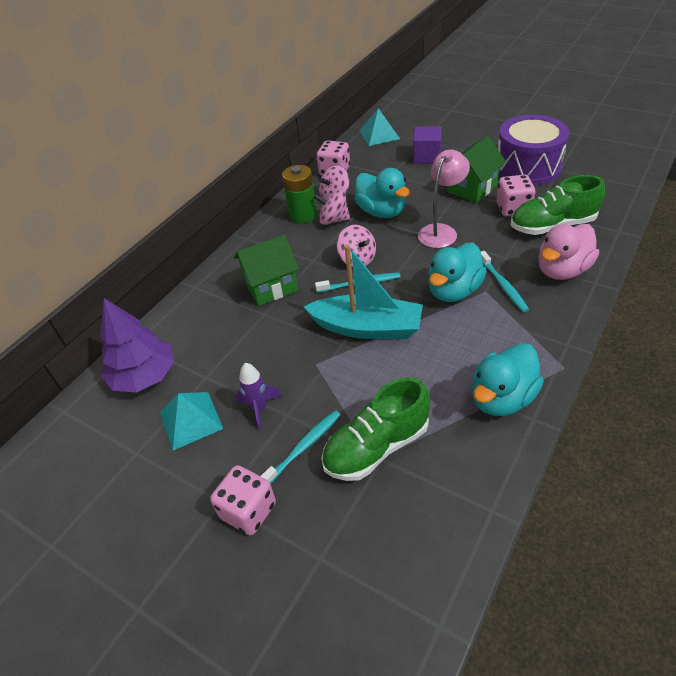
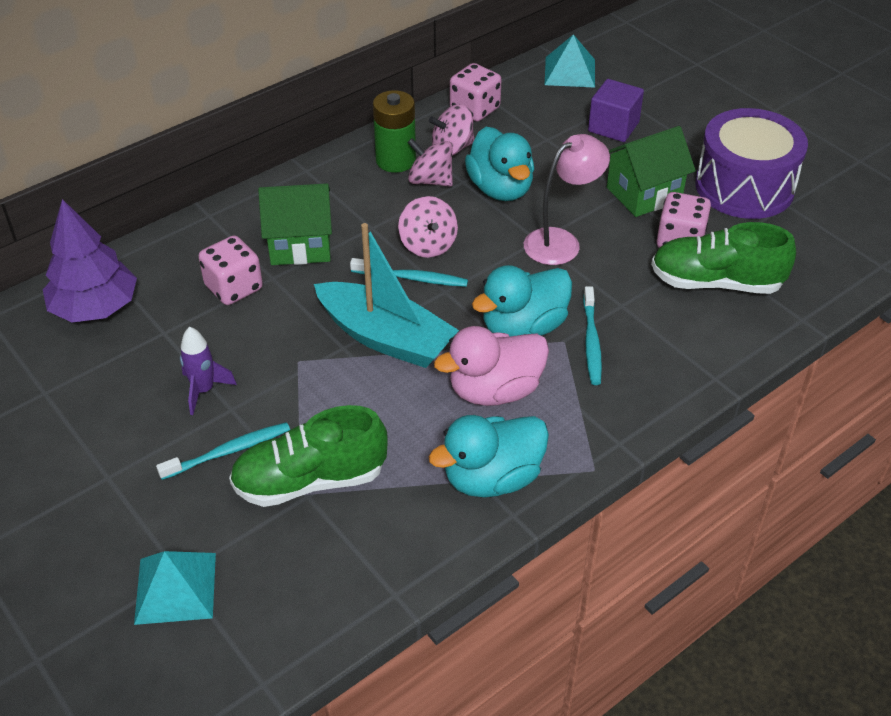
camera: 15 degrees right, 0 degrees up
(191, 420) = (121, 376): turquoise pyramid -> turquoise pyramid (176, 587)
(248, 511) = (131, 497): pink dice -> pink dice (234, 288)
(562, 270) = (683, 347): pink duck -> pink duck (495, 390)

